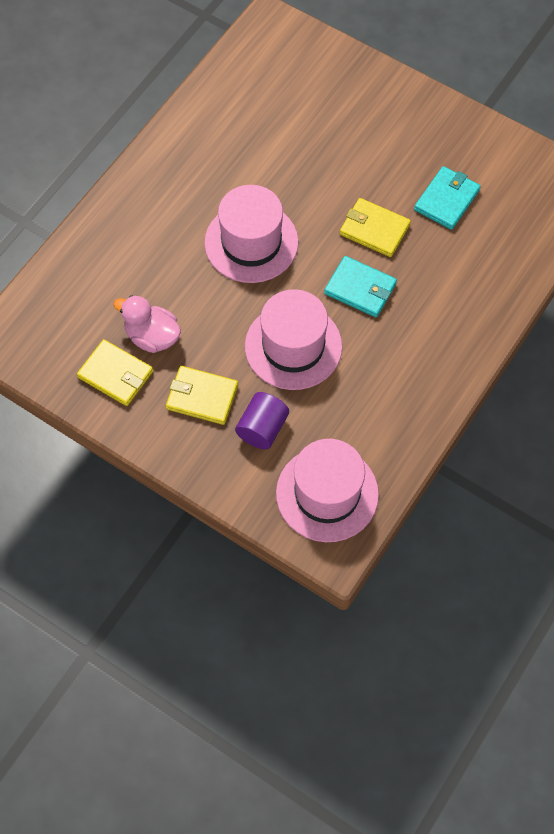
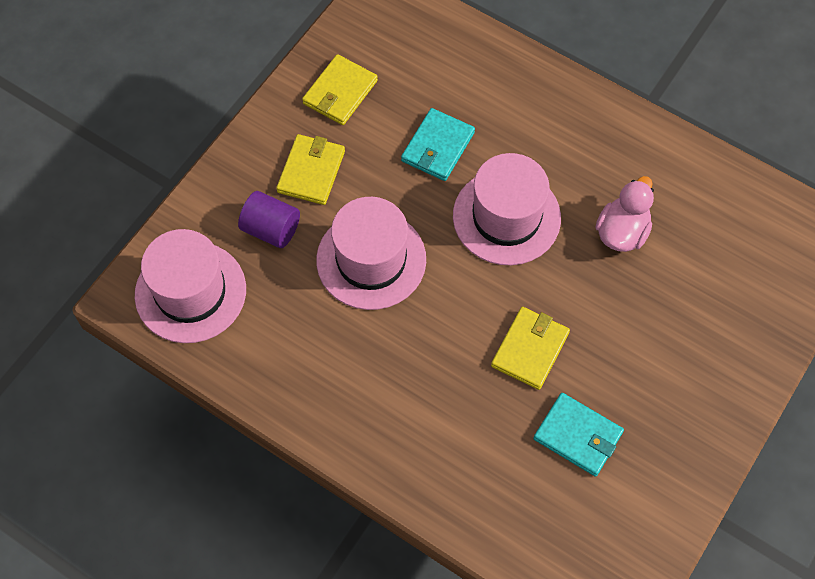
camera: 90 degrees right, 0 degrees up
(152, 337) = (384, 123): pink duck -> pink duck (622, 232)
(360, 288) = (447, 331): turquoise wallet -> turquoise wallet (438, 147)

